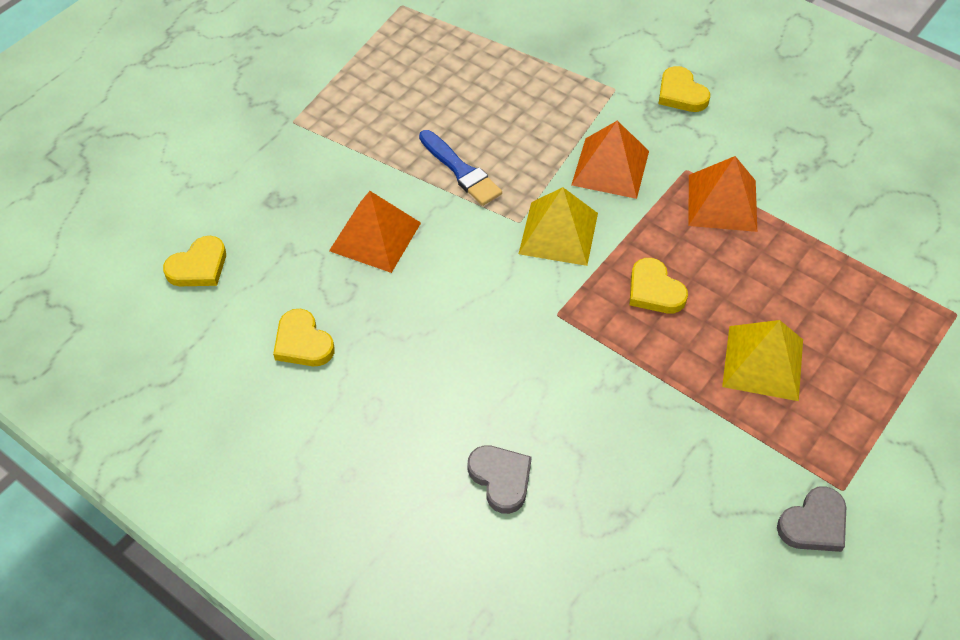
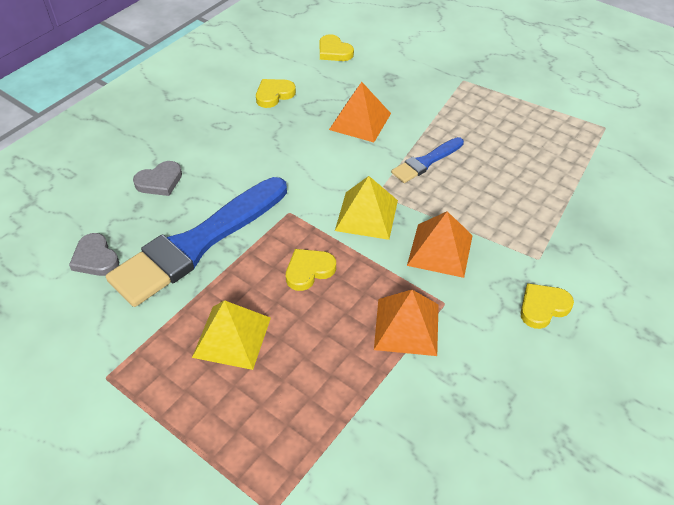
camera: 90 degrees right, 5 degrees down
(621, 415) = (197, 244): none -> blue brush
(814, 524) = (82, 352): grey heart -> grey heart (95, 258)

